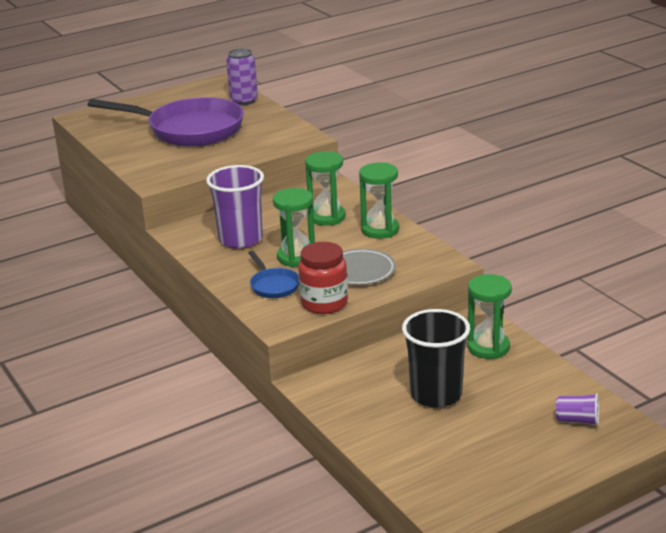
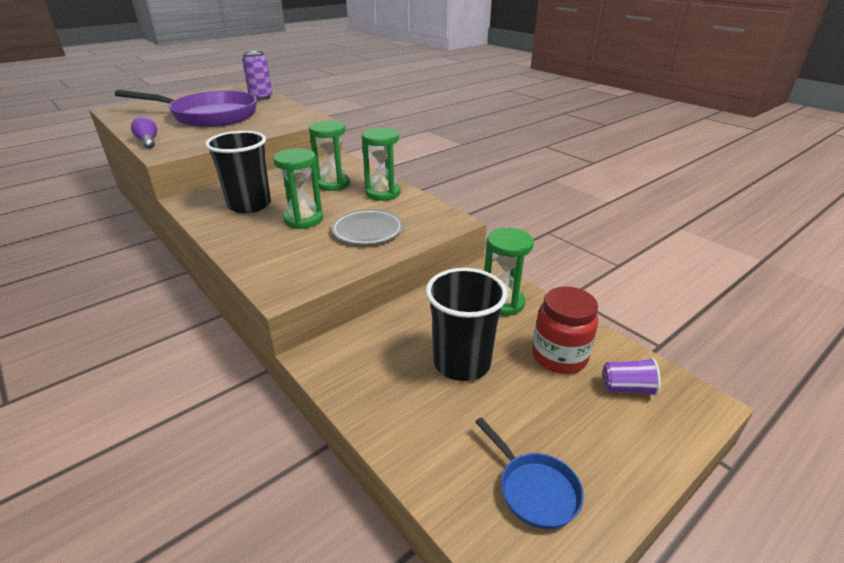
camera: 10 degrees left, 5 degrees up
(134, 166) = (148, 142): none -> purple light bulb
(240, 239) = (249, 205): purple cup -> black cup
(273, 285) = (278, 248): blue pan -> blue pan (534, 489)
(324, 303) = (332, 265): red jar -> red jar (559, 356)

